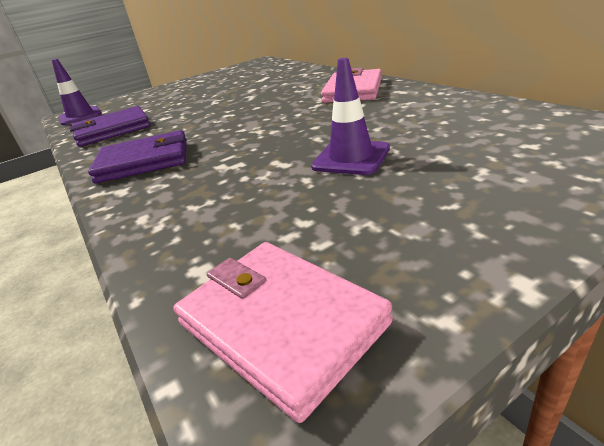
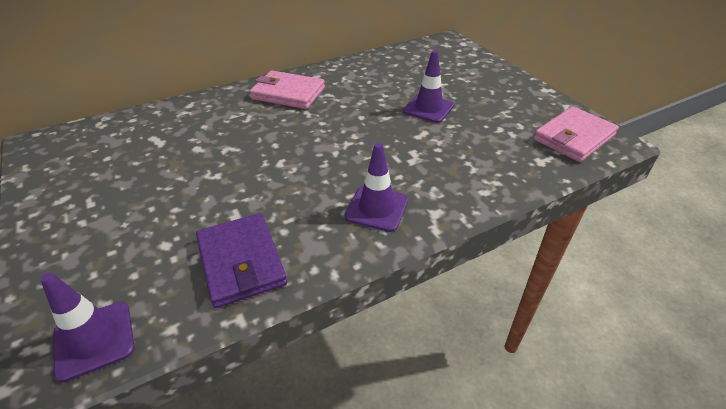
camera: 90 degrees left, 10 degrees up
(144, 161) = (376, 208): purple wallet -> purple traffic cone

